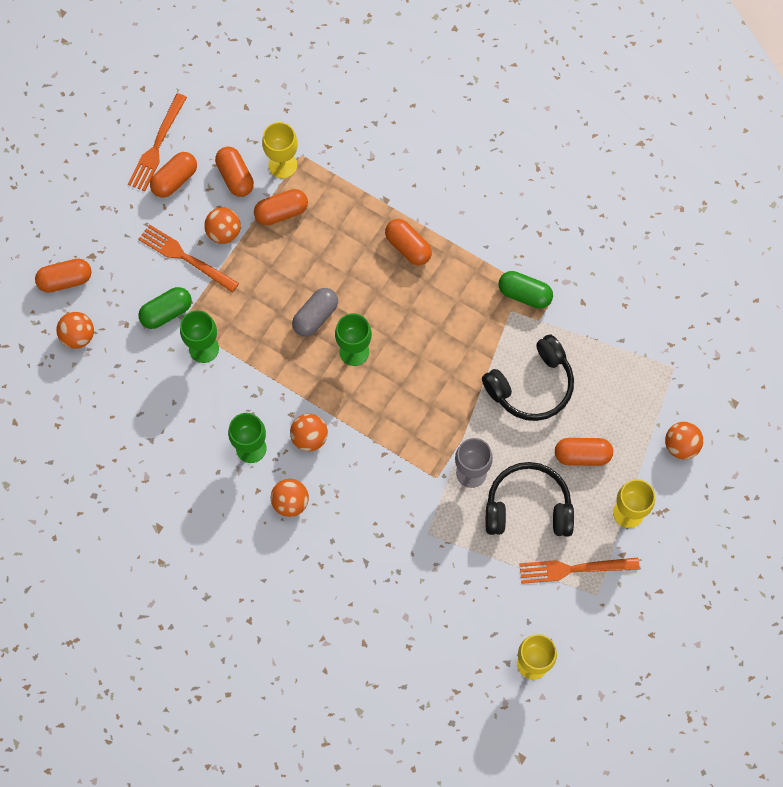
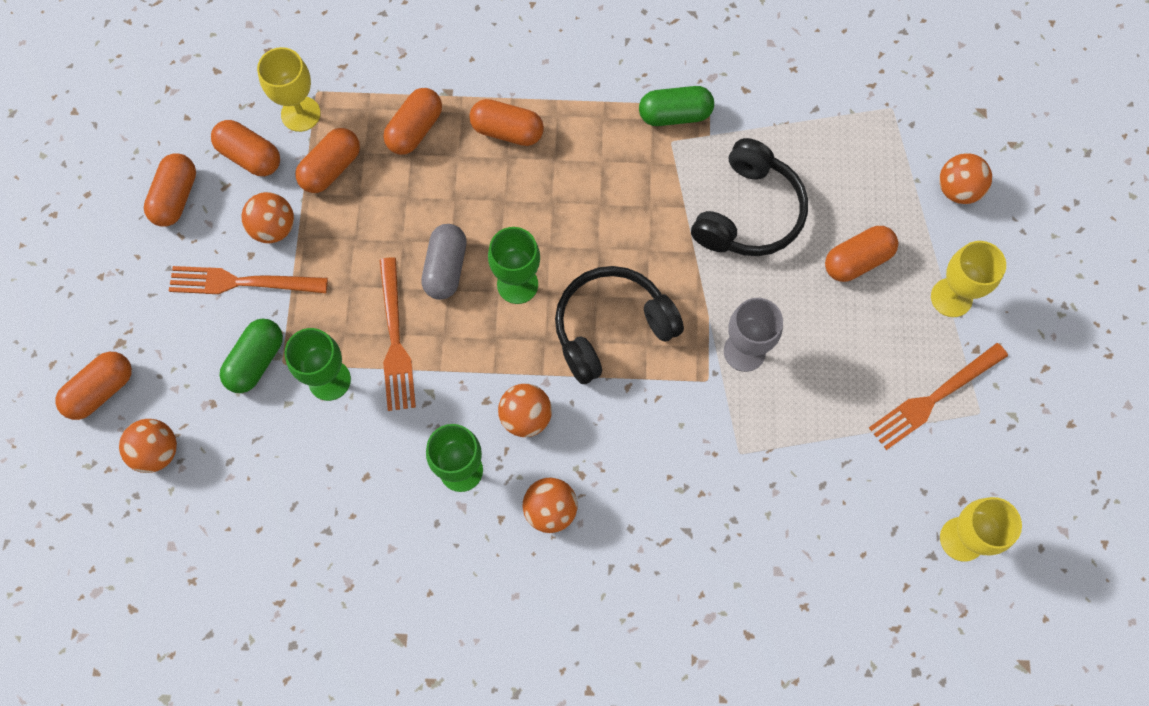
camera: 30 degrees left, 0 degrees up
(157, 146) = (130, 169): orange fork -> orange fork (395, 340)
(349, 214) = (415, 130): none -> orange capsule
(528, 507) = (835, 355): black headphones -> black headphones (611, 328)

